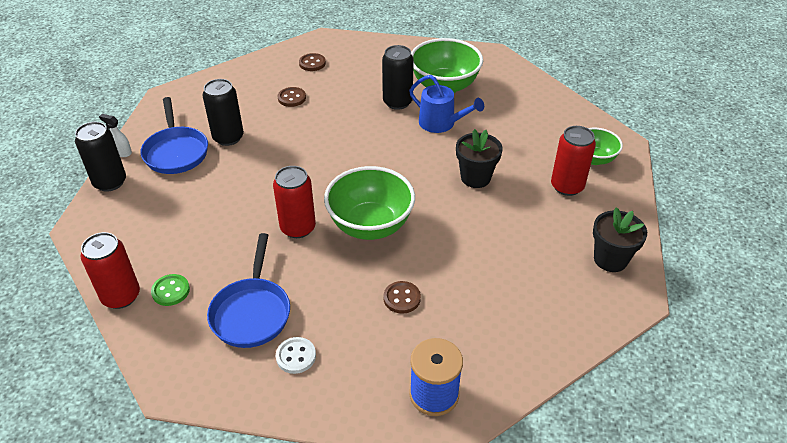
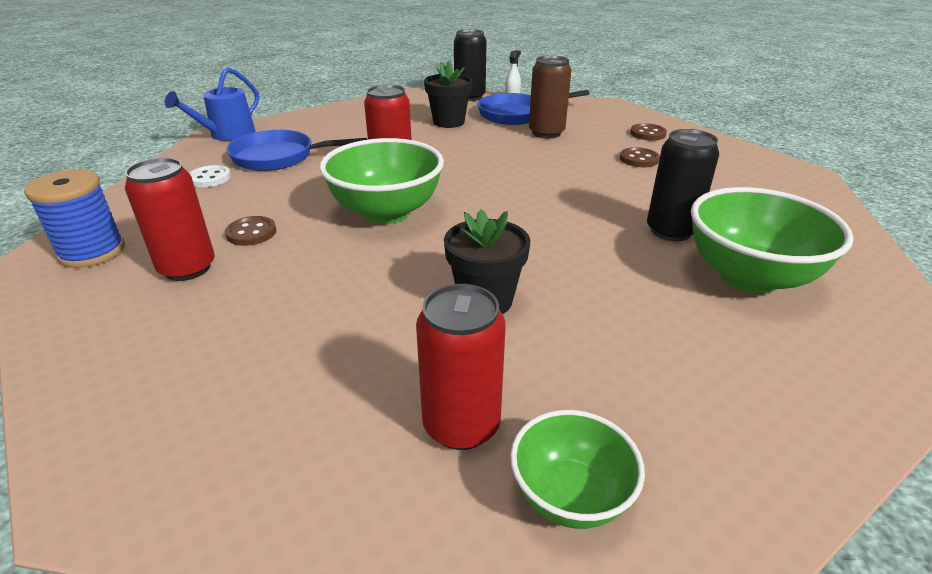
camera: 90 degrees right, 10 degrees down
(121, 296) = (326, 112): red can -> red can (187, 268)
(171, 291) = (323, 126): green button -> none
(228, 137) = (546, 133): black can -> brown can
(312, 63) = (730, 168): brown button -> brown button (647, 134)
(441, 123) = (630, 270): blue watering can -> blue watering can (228, 134)
(610, 259) = (220, 470): black flower pot -> black flower pot (449, 122)

